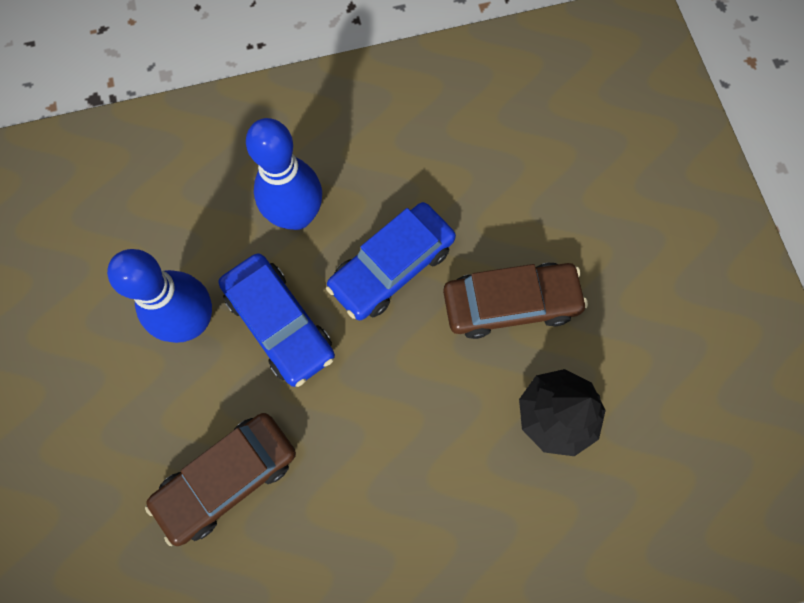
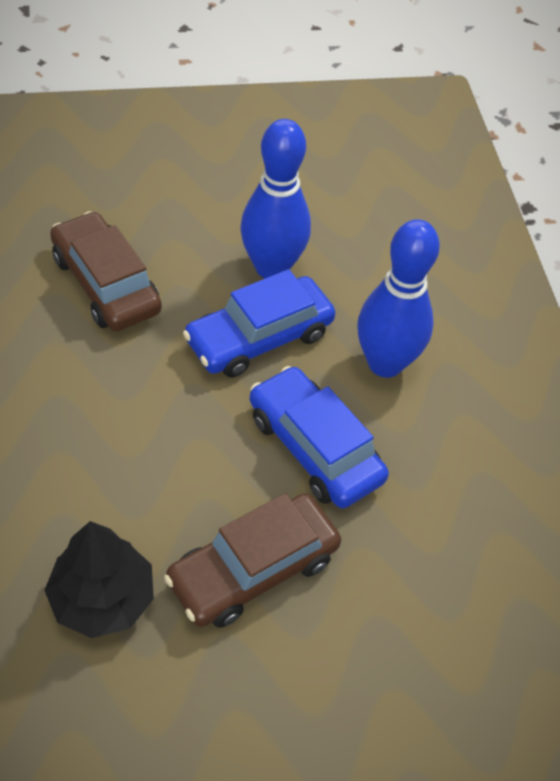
camera: 90 degrees right, 20 degrees down
(510, 303) = (253, 569): brown car -> brown car turned 60 degrees clockwise

